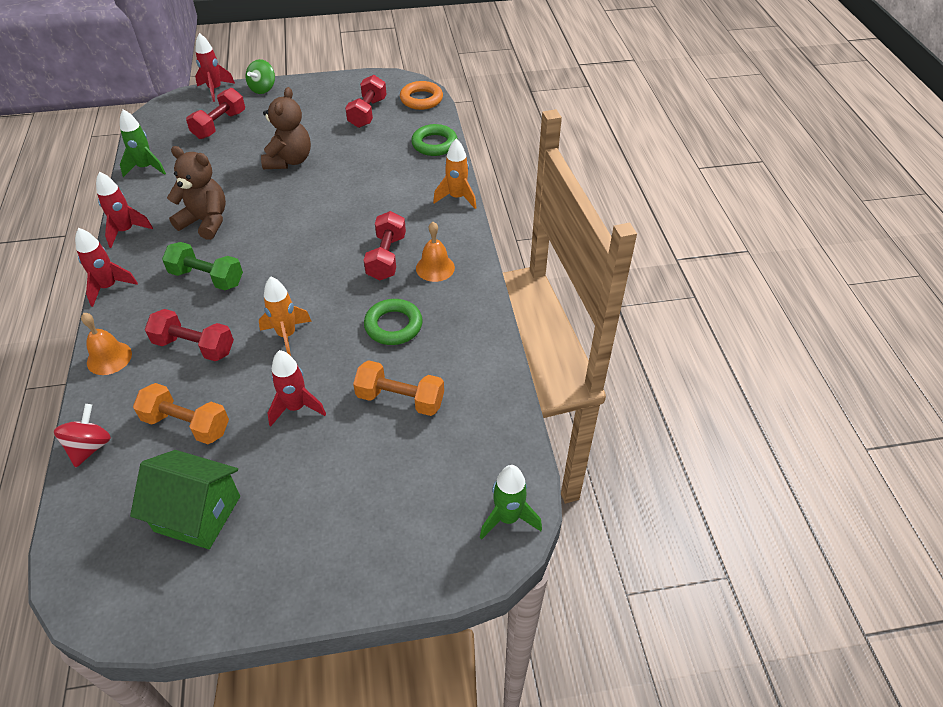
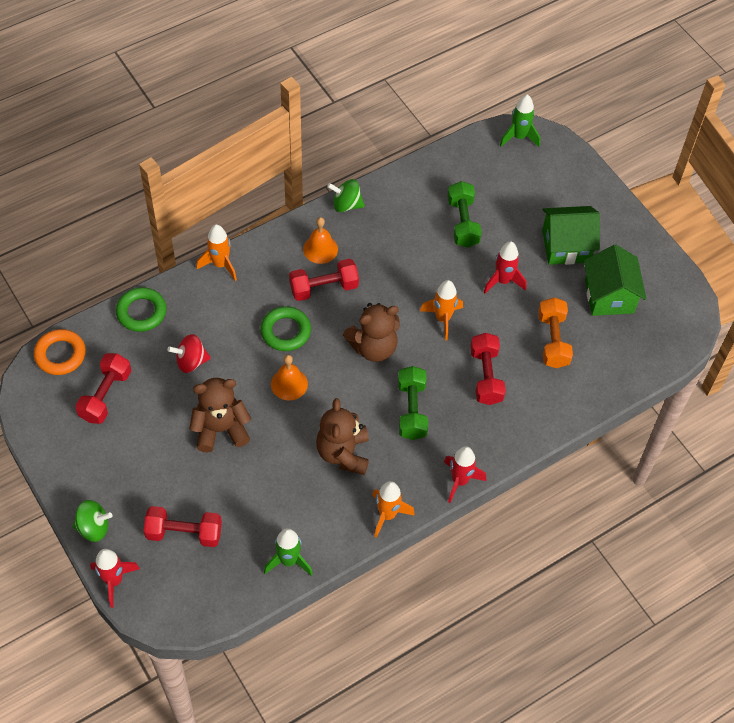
camera: 115 degrees left, 10 degrees up
(90, 447) = (602, 389): red spinning top -> red spinning top (191, 361)
(109, 358) = (527, 429): orange bell -> orange bell (289, 384)
(126, 231) = (387, 515): red rocket -> orange rocket
(294, 272) = (373, 347): none -> brown teddy bear
(301, 497) = (566, 246): none -> green house
(367, 113) = (106, 395): red dumbbell -> red dumbbell turned 60 degrees counterclockwise
(393, 325) = (397, 253): green ring -> green ring (285, 331)
(400, 399) = (462, 222): orange dumbbell -> green dumbbell
(482, 304) = (346, 205): none -> green spinning top

